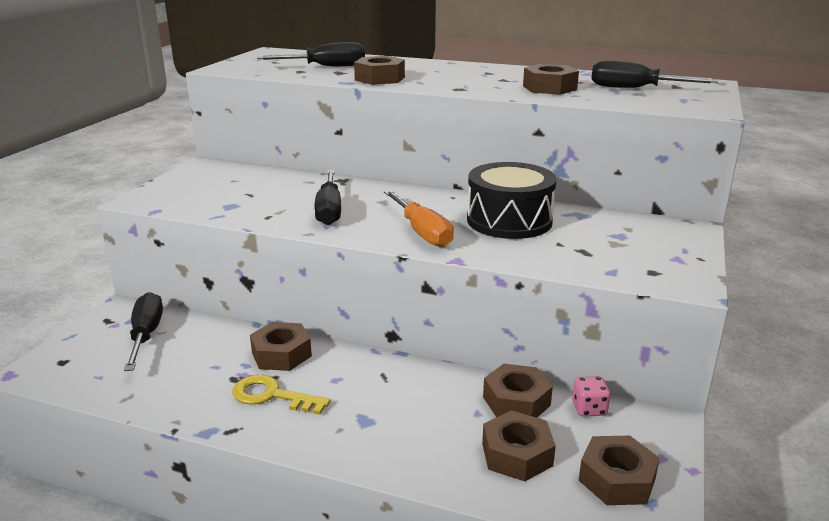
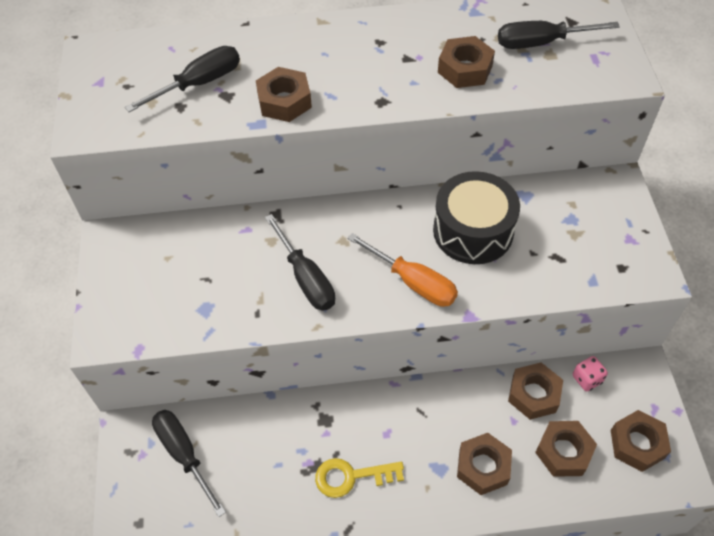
camera: 25 degrees left, 30 degrees up
(281, 354) = (322, 424): brown nut -> brown nut (483, 467)

